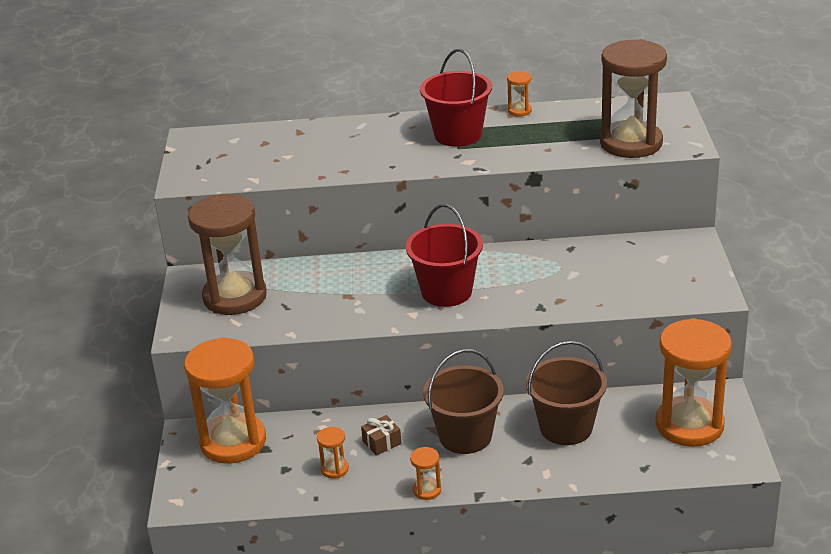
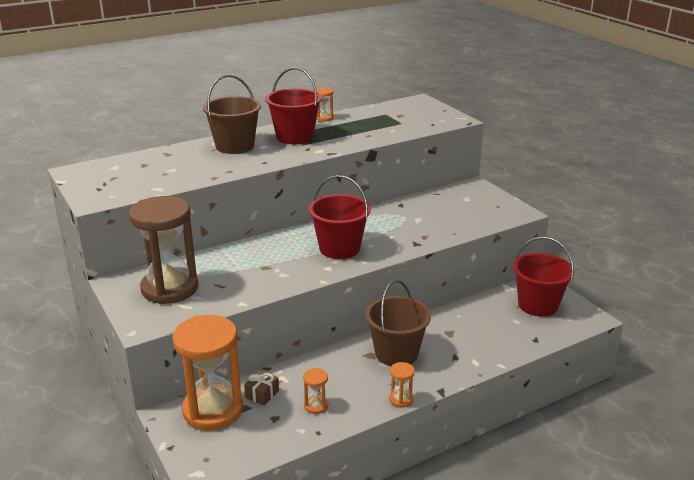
camera: 30 degrees left, 5 degrees down
(382, 442) = (337, 375): brown gift -> brown gift (262, 394)
(566, 427) = (461, 328): brown bucket -> brown bucket (235, 146)
(631, 143) = (420, 124): brown hourglass -> none
(689, 425) = (538, 305): orange hourglass -> red bucket

